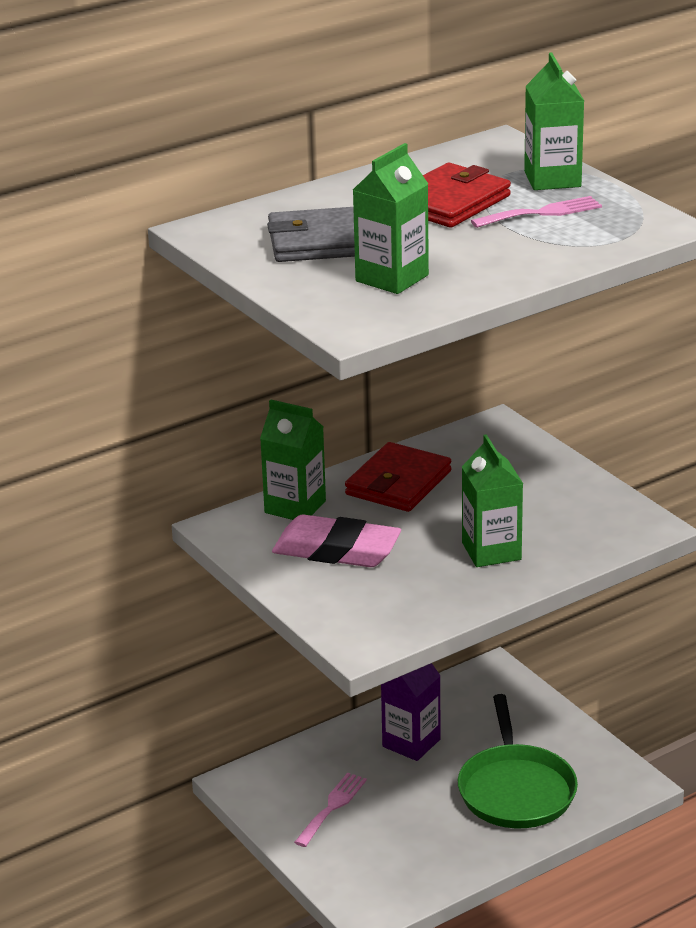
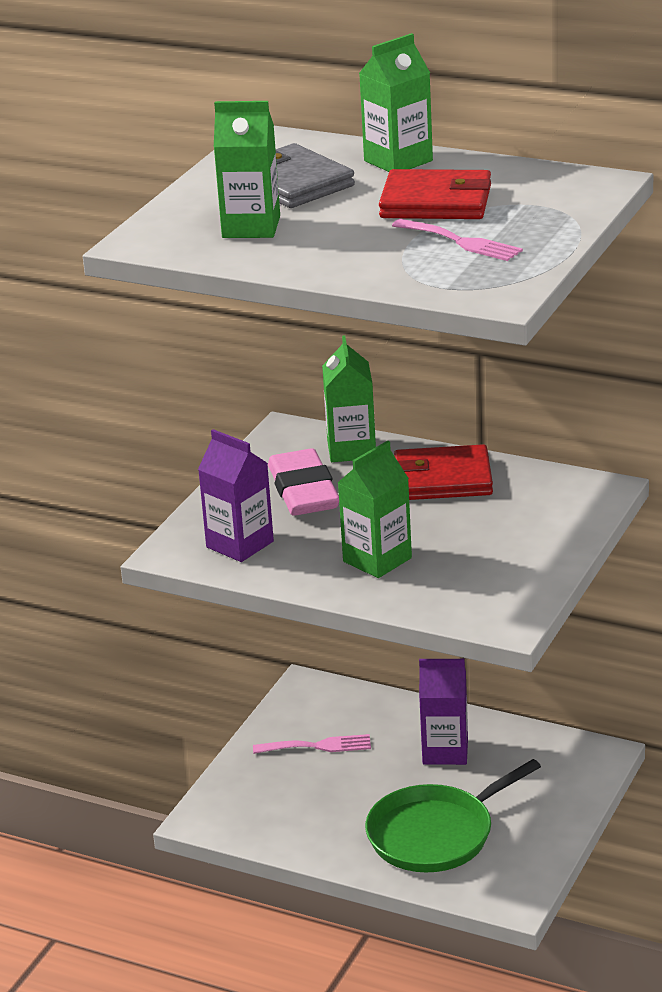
camera: 60 degrees right, 0 degrees up
(389, 607) = (240, 544): none -> purple carton
(552, 179) = (544, 225): green carton -> green carton (398, 161)

